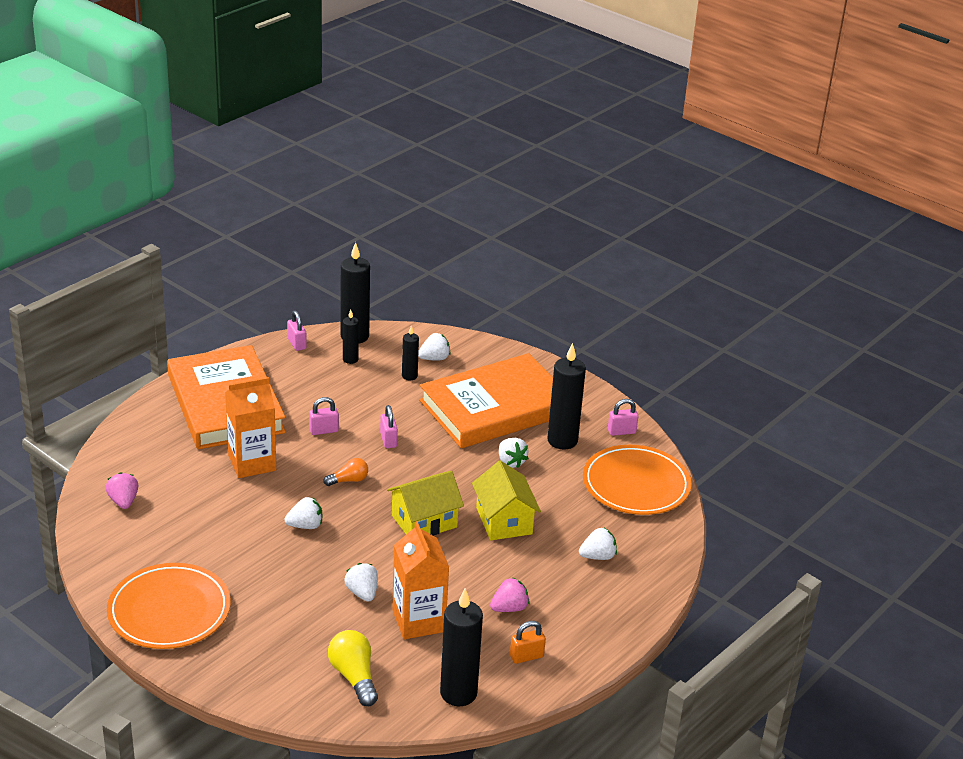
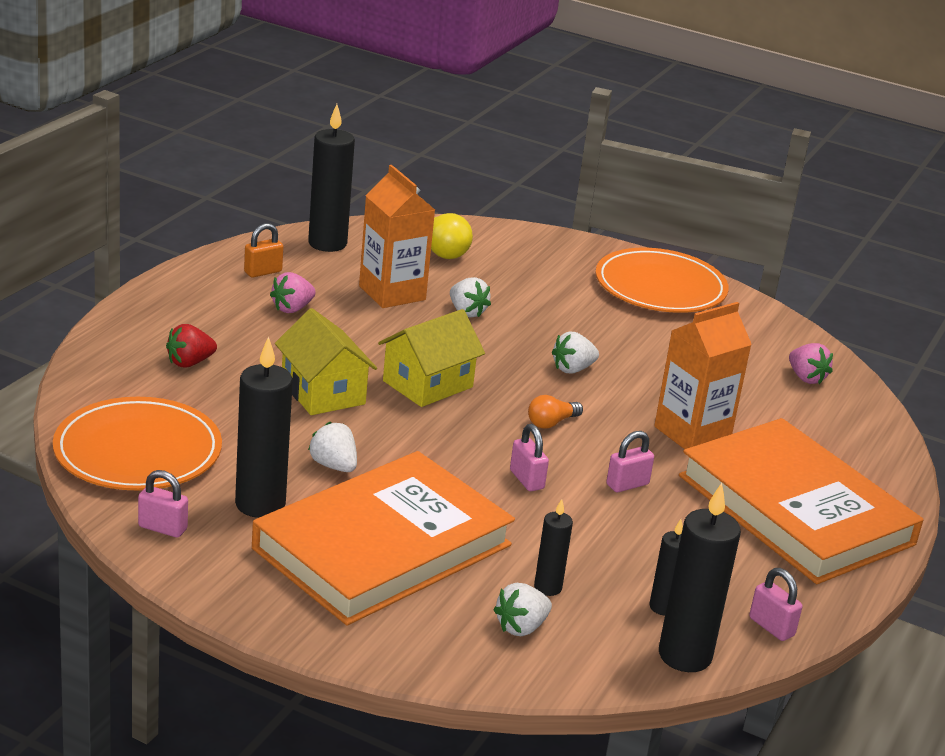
camera: 165 degrees right, 5 degrees down
(597, 556) = (189, 363): white strawberry -> red strawberry
(621, 431) = (162, 528): pink padlock -> pink padlock turned 45 degrees clockwise

